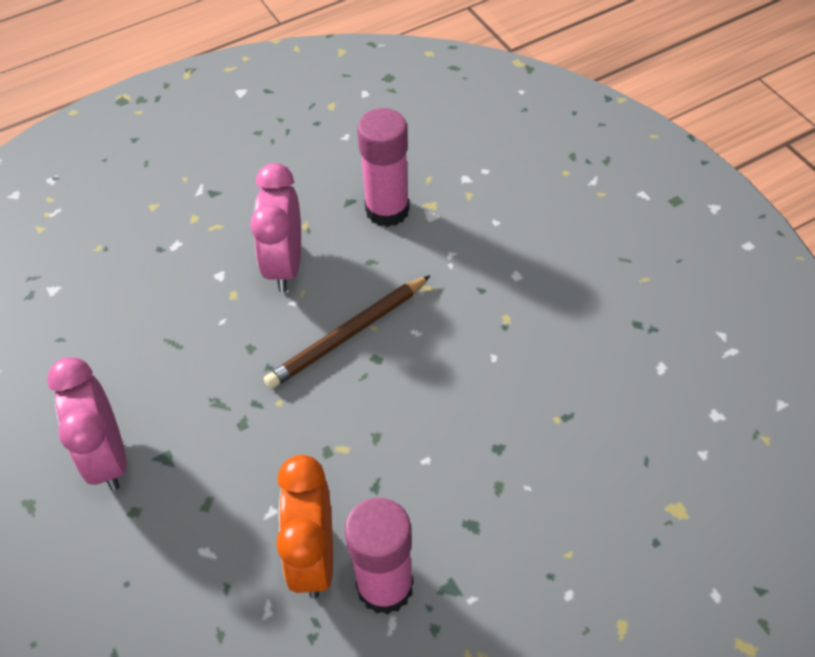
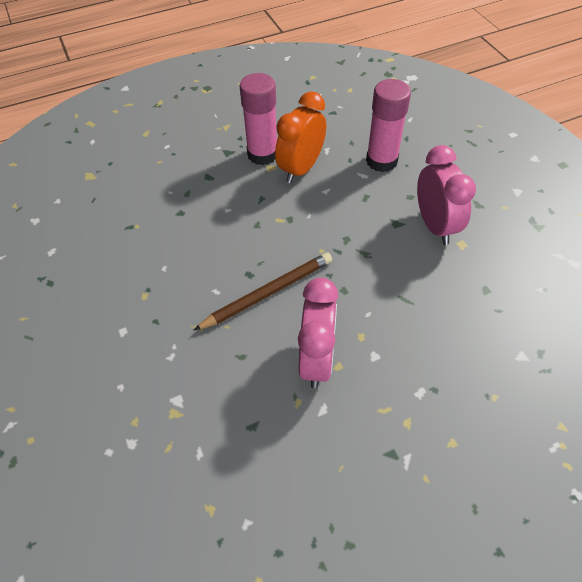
camera: 175 degrees left, 0 degrees up
(313, 556) = (301, 169): orange clock -> orange clock turned 150 degrees counterclockwise
(387, 210) = (217, 410): pink glue stick -> pink glue stick (381, 161)

